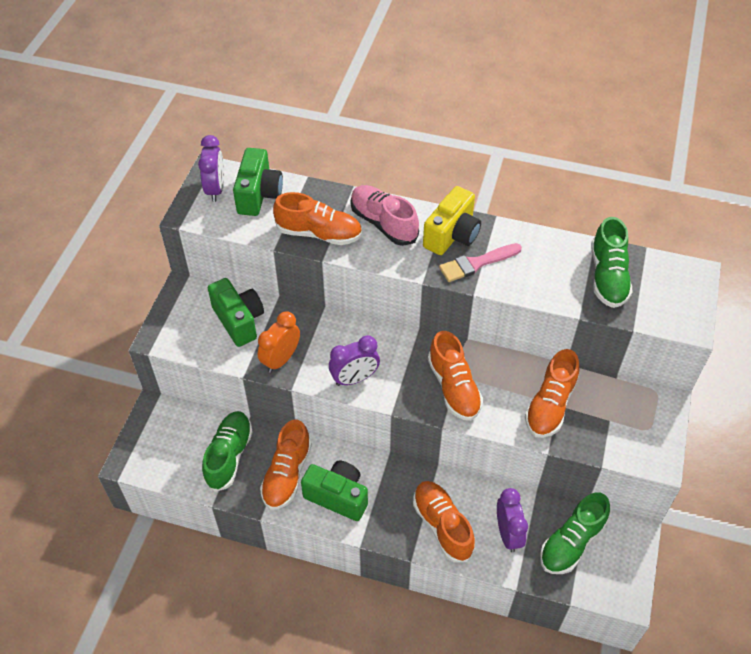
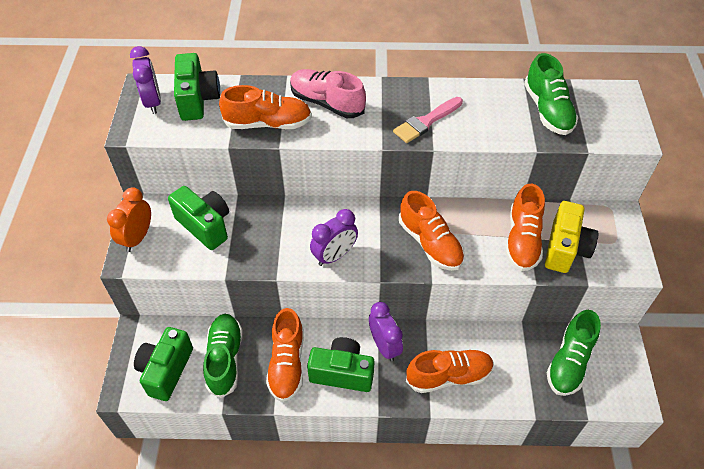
camera: 15 degrees left, 0 degrees up
(171, 453) = (166, 370): none -> green camera
(281, 359) = (257, 253): orange clock -> orange clock (137, 238)
(442, 526) = (448, 376): orange shoe -> orange shoe turned 120 degrees clockwise
(452, 235) = (394, 101): yellow camera -> yellow camera (565, 249)
(508, 534) = (510, 368): purple clock -> purple clock (384, 346)

